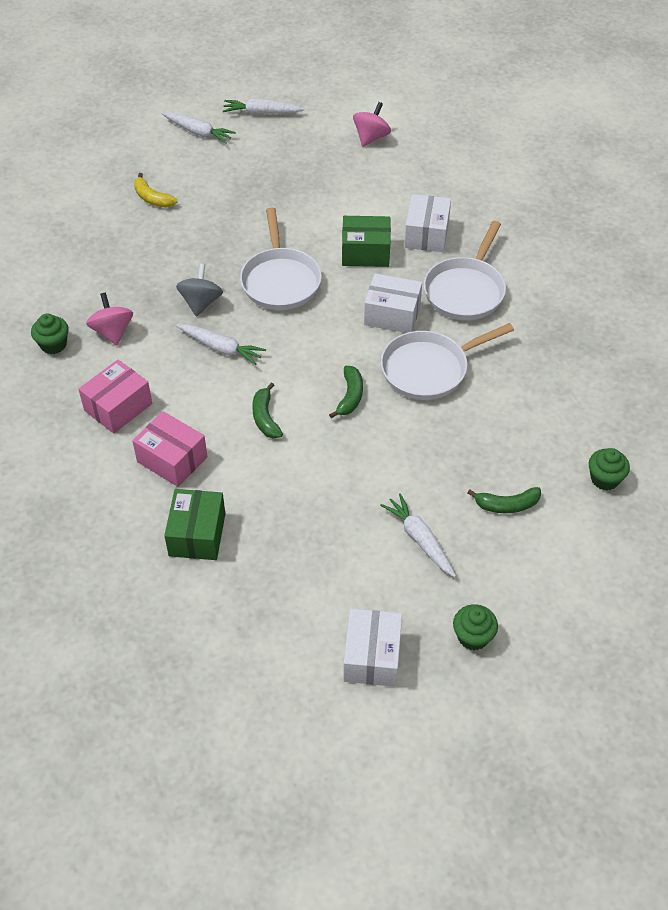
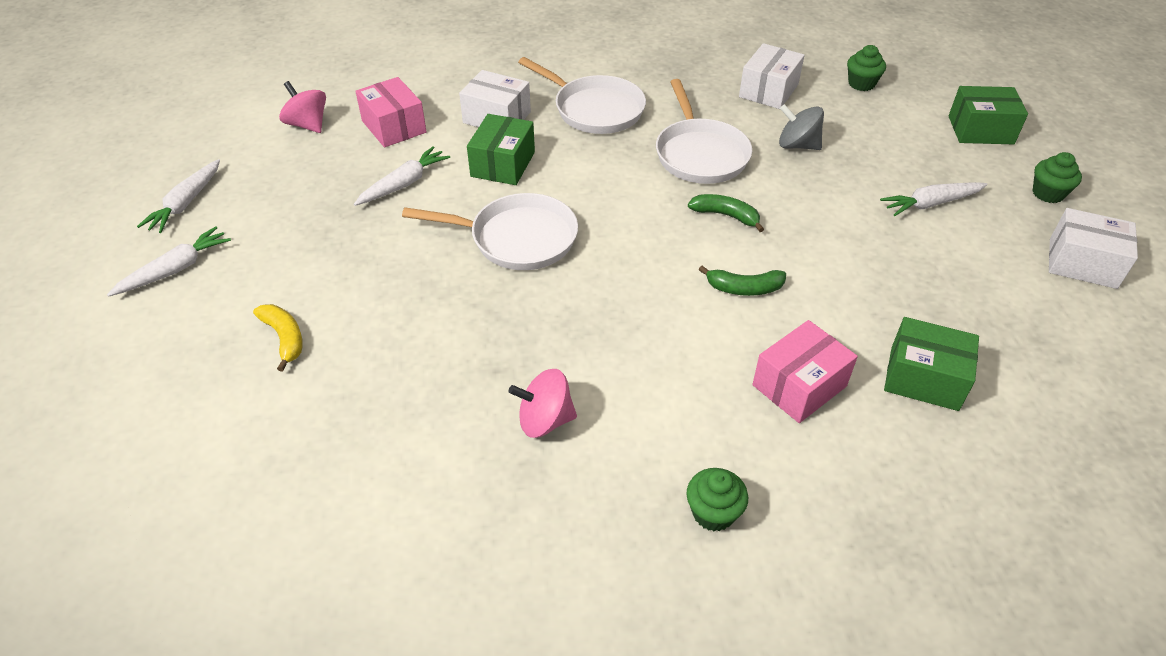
camera: 75 degrees left, 5 degrees down
(53, 344) = (545, 498): green cupcake -> green cupcake (713, 513)
(118, 407) = (695, 432): pink box -> pink box (394, 127)
(152, 198) = (284, 338): yellow banana -> yellow banana turned 90 degrees counterclockwise
(201, 303) = (525, 317): grey spinning top -> grey spinning top (797, 145)
(221, 348) = (616, 310): white carrot -> white carrot (404, 184)
(392, 315) = (611, 163): white box -> white box (768, 90)
(507, 505) = (889, 142): green banana -> none
(563, 583) = (980, 130): none -> green box

